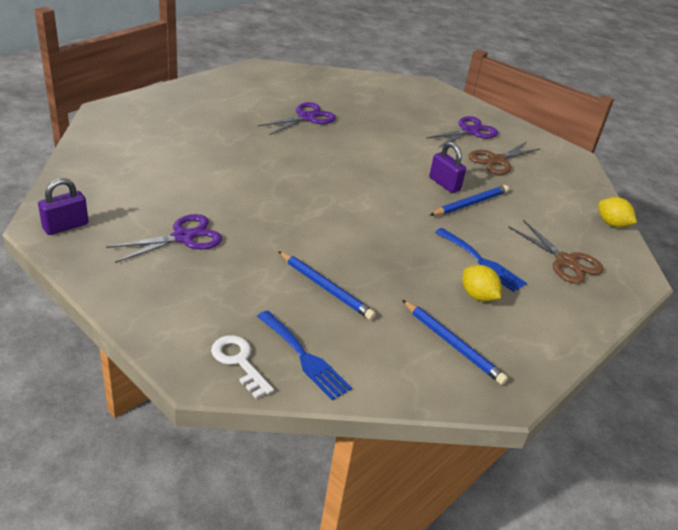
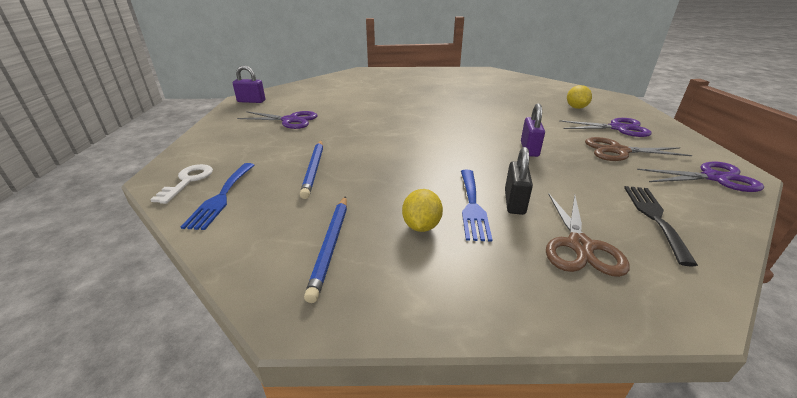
camera: 50 degrees right, 5 degrees down
(307, 117) = (476, 93): purple scissors -> purple scissors (714, 178)
(470, 203) = (534, 167): blue pencil -> none
(499, 245) = (514, 202): none -> black padlock
(573, 219) = (654, 218): none -> black fork
(611, 224) = (715, 242): yellow lemon -> yellow lemon (576, 107)

